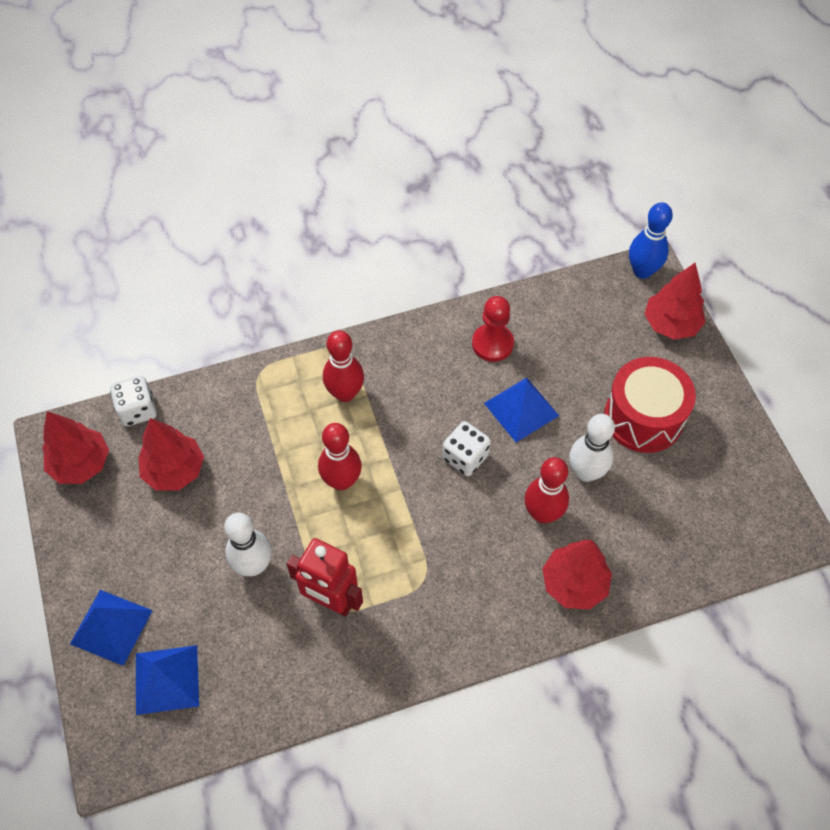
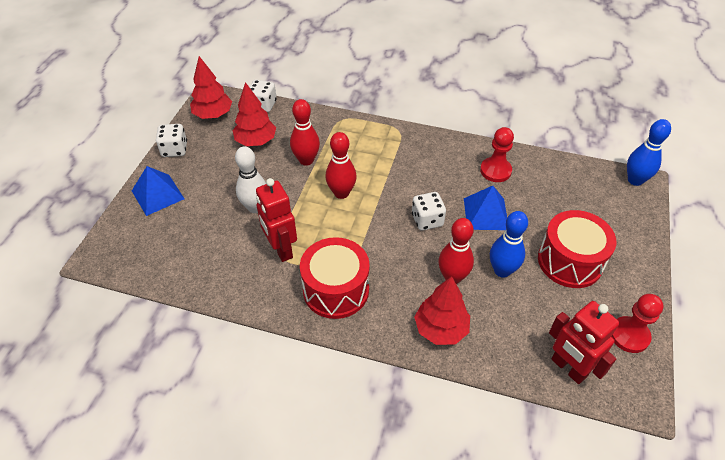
camera: 35 degrees right, 10 degrees down
(74, 548) = (174, 149): none -> white dice
(167, 679) = (160, 235): blue pyramid -> none
(345, 393) = (381, 152): red bowling pin -> red bowling pin (306, 160)
(433, 611) = (336, 290): none -> red drum
(586, 472) = (502, 270): white bowling pin -> blue bowling pin
(671, 324) = (633, 219): red tree -> none
(719, 545) = (568, 368): none -> red robot
(749, 471) = (629, 335): none -> red pawn

